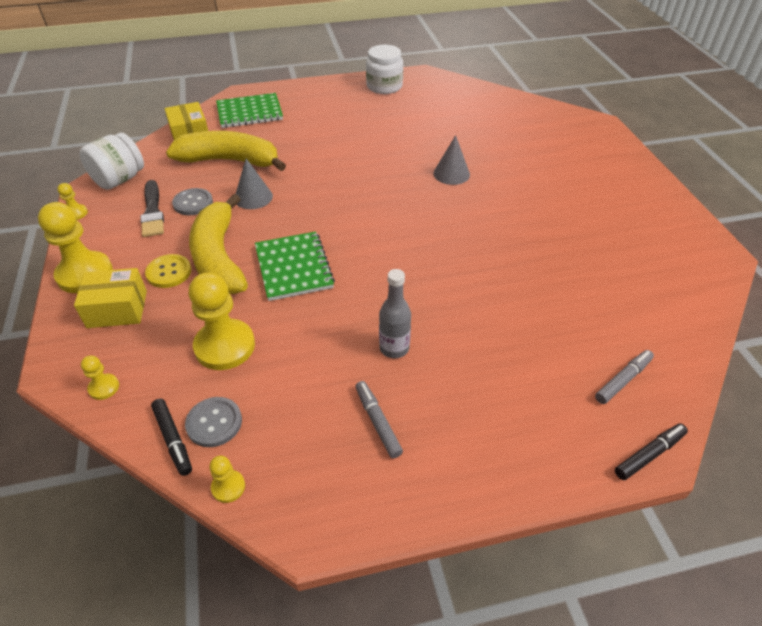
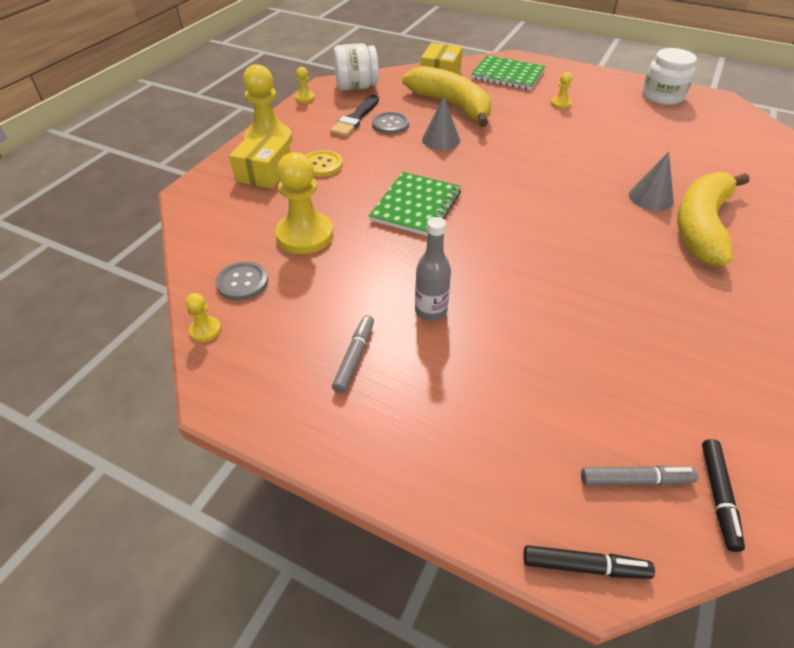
camera: 40 degrees right, 0 degrees up
(104, 387) = (204, 218): yellow pawn -> yellow pawn (560, 104)
(117, 309) = (264, 173): yellow box -> yellow box turned 75 degrees clockwise
(173, 439) = (207, 277): black marker -> black marker (718, 496)
(219, 258) = (367, 172): yellow banana -> yellow banana (701, 226)

